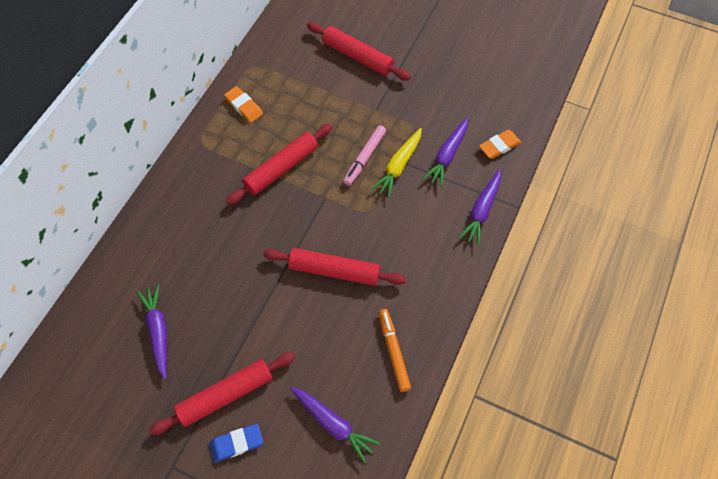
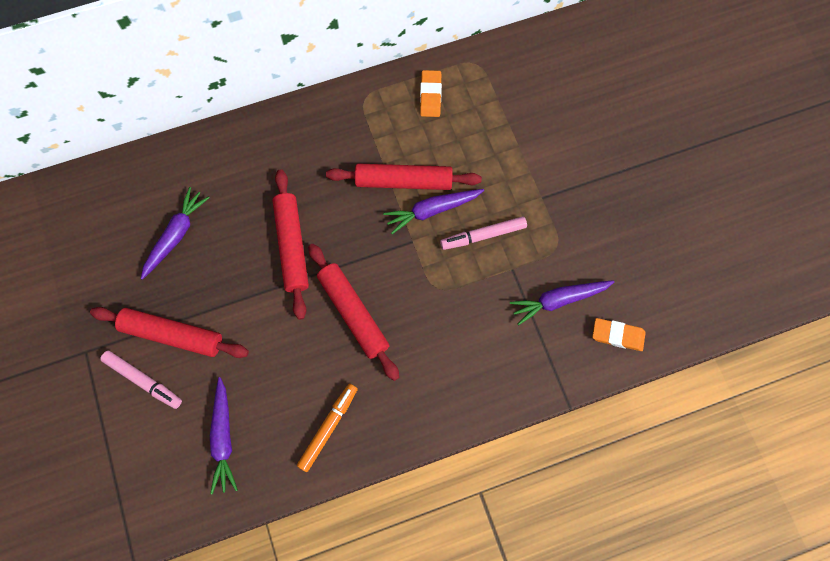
camera: 45 degrees right, 10 degrees up
(236, 443) = (143, 380): blue eraser -> pink marker
(357, 57) = (578, 132): red rolling pin -> red rolling pin (292, 246)
(398, 166) = (504, 270): yellow carrot -> none
(482, 210) = (534, 380): purple carrot -> purple carrot (432, 210)

